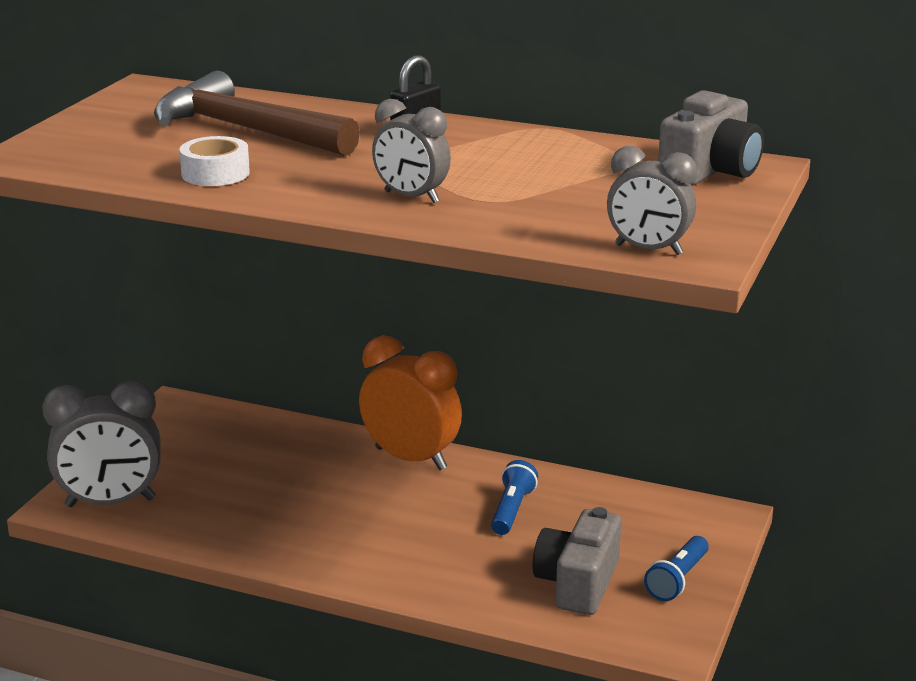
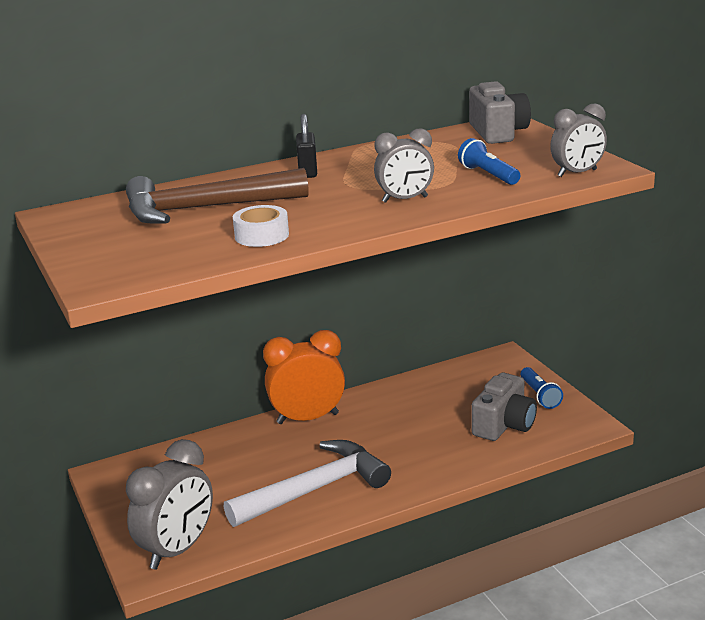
camera: 45 degrees left, 0 degrees up
(294, 526) = (315, 489): none -> white hammer
(512, 510) = (408, 411): blue flashlight -> blue flashlight (488, 175)
(577, 583) = (504, 425): grey camera -> grey camera turned 120 degrees counterclockwise

